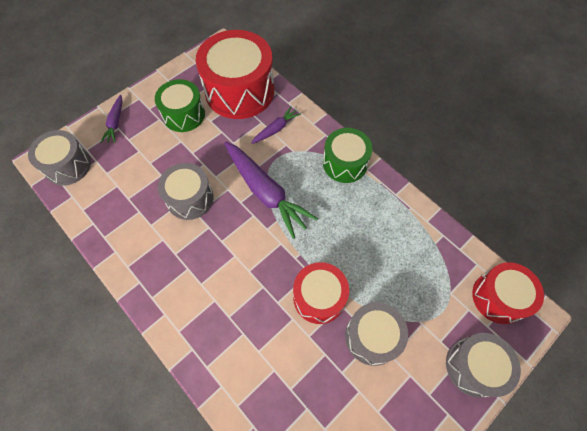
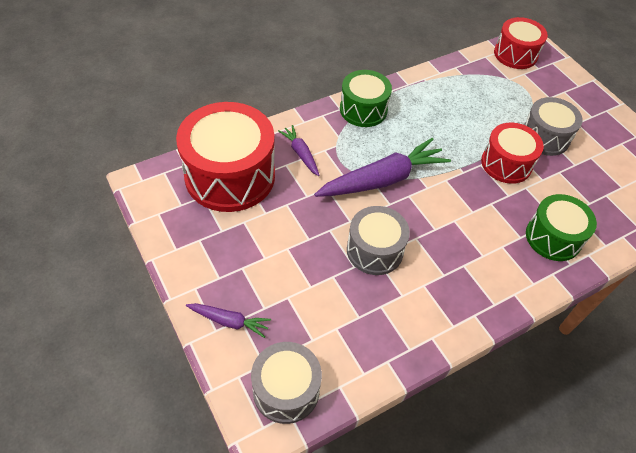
camera: 80 degrees left, 10 degrees down
(184, 114) = (245, 239): green drum -> green drum (553, 237)
(474, 367) = (570, 85): grey drum -> none

